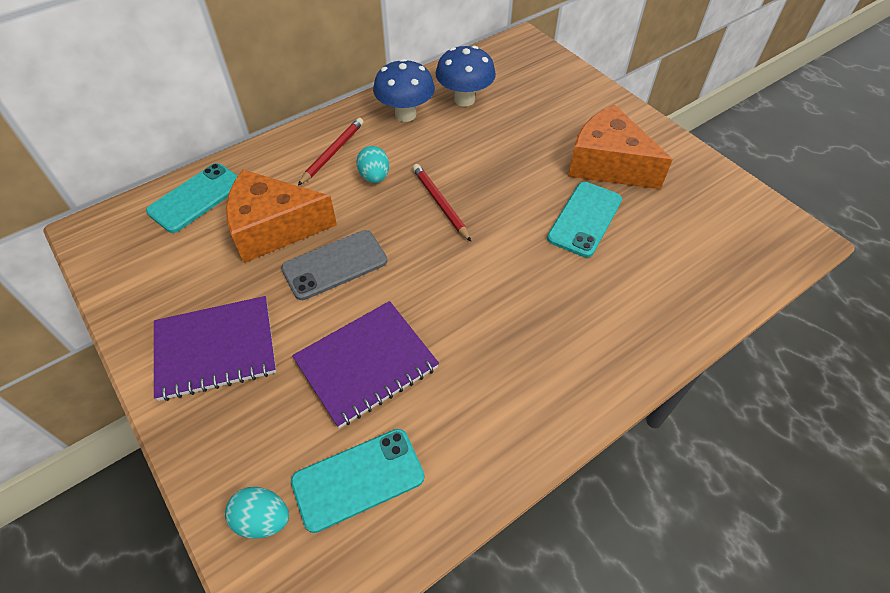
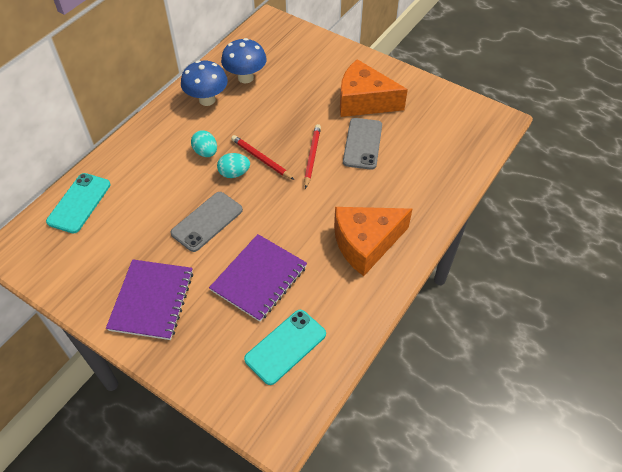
camera: 20 degrees left, 0 degrees up
(216, 349) = (152, 300): purple notebook -> purple notebook turned 45 degrees counterclockwise
(263, 519) = (237, 388): turquoise egg -> turquoise egg (234, 173)
(274, 228) = (150, 209): orange cheese -> orange cheese (366, 244)
(333, 152) = (166, 142): red pencil -> red pencil (312, 156)
(584, 219) = (362, 144): turquoise phone -> grey phone

